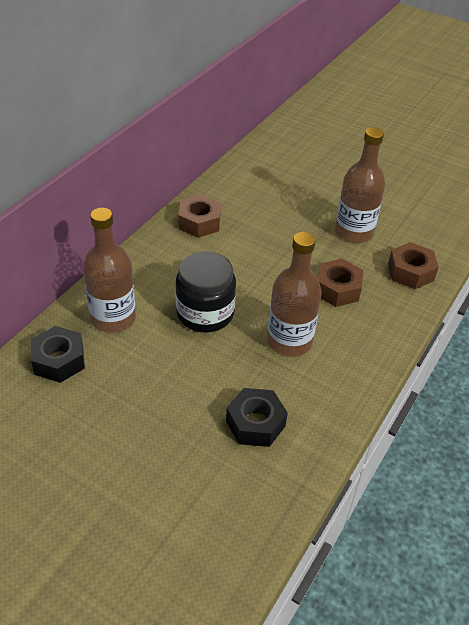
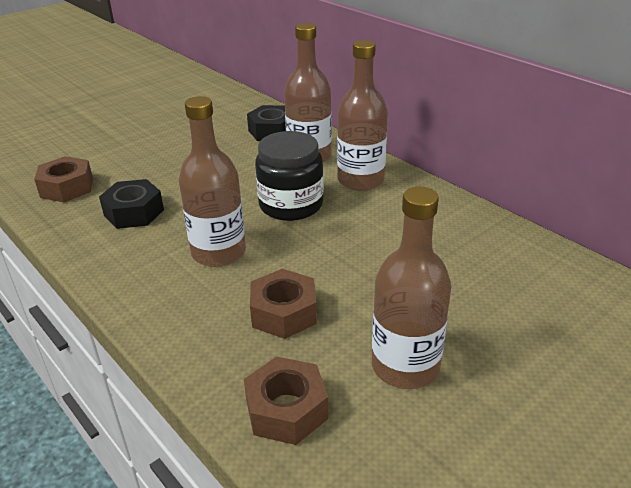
camera: 110 degrees right, 10 degrees down
(151, 277) = (360, 180): none -> brown bottle
(199, 222) = (452, 221): brown nut -> brown nut (67, 187)

